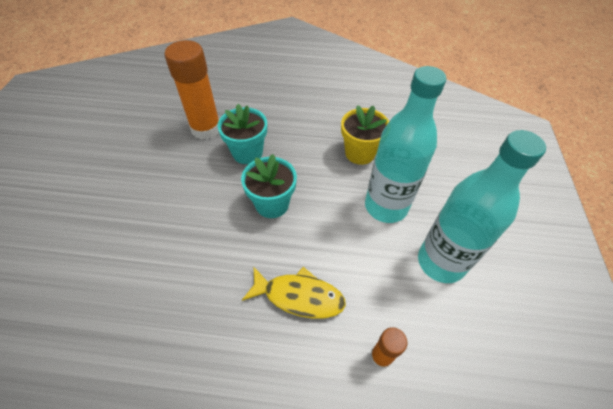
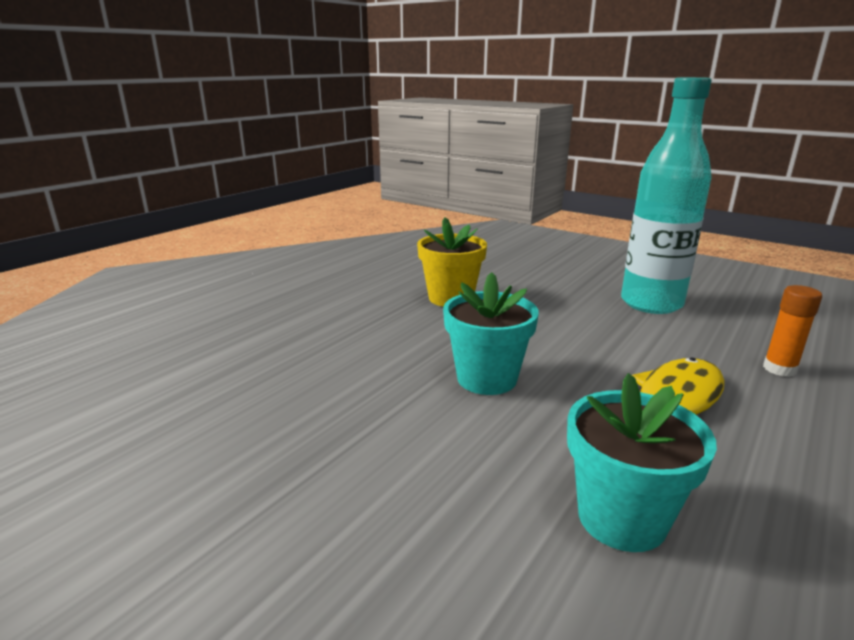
camera: 60 degrees left, 30 degrees down
(206, 129) = (236, 399): orange glue stick -> none
(247, 153) = (353, 372): turquoise flower pot -> turquoise flower pot (621, 518)
(386, 206) = (552, 307): turquoise bottle -> none

